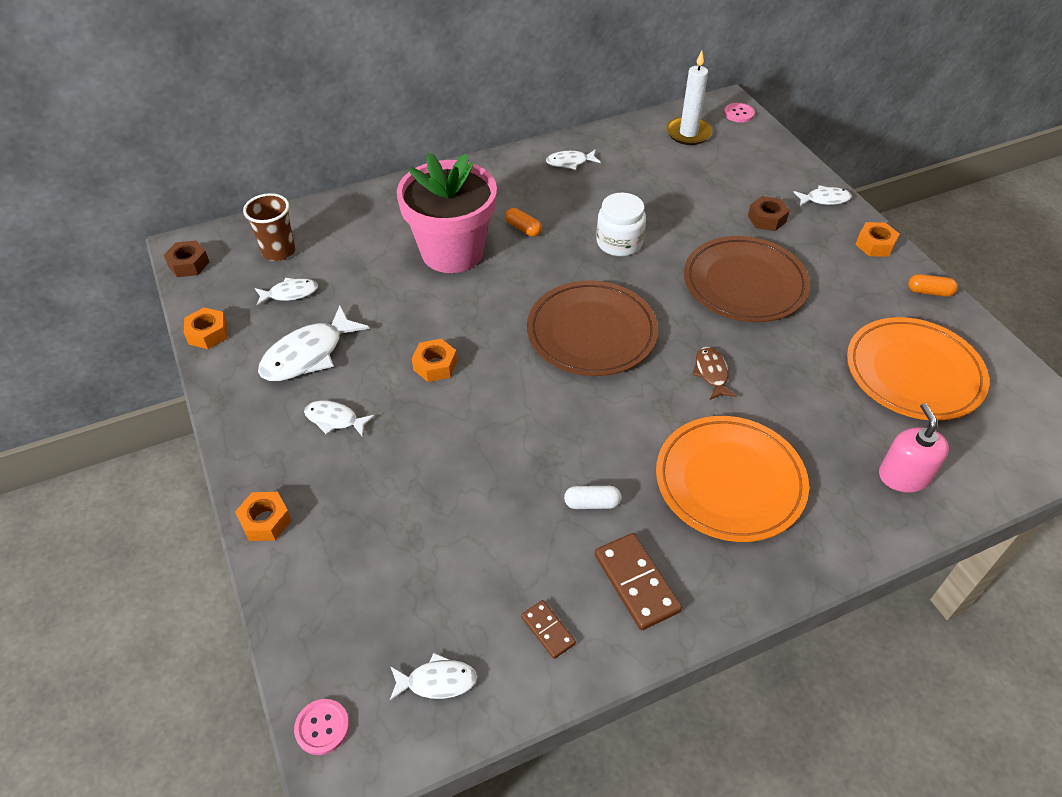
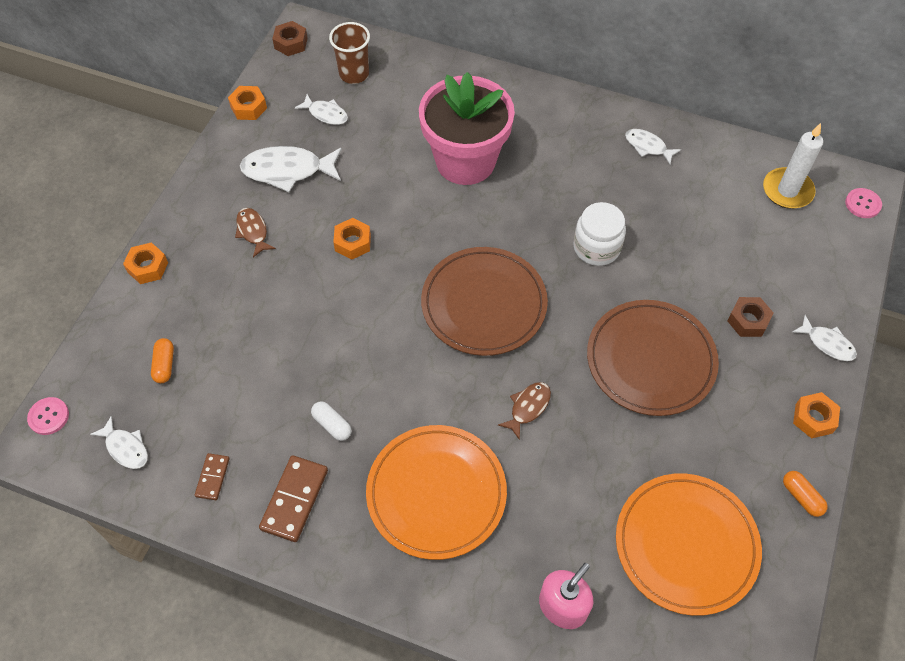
camera: 45 degrees right, 10 degrees up
(335, 419) = (253, 231): white fish -> brown fish
(523, 229) = (539, 180): orange capsule -> orange capsule (164, 365)

